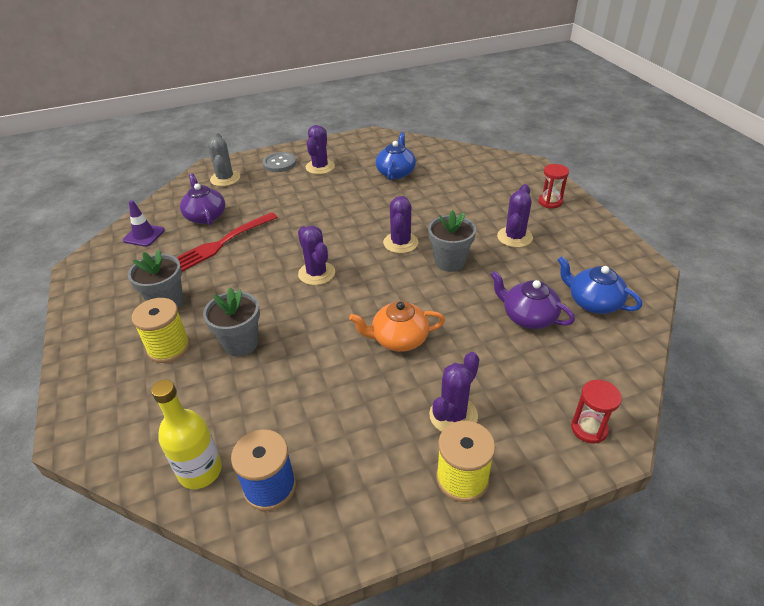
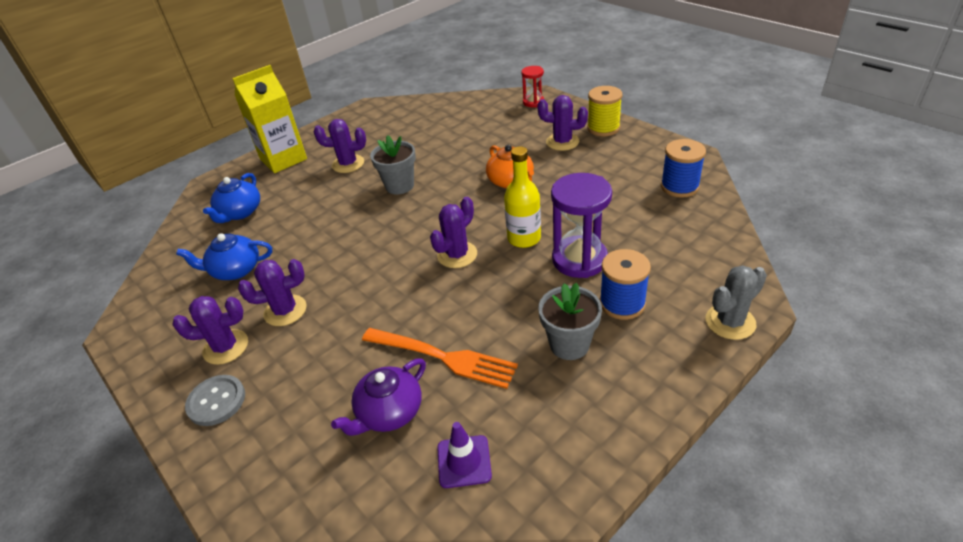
camera: 110 degrees left, 0 degrees up
(169, 348) = (622, 303): yellow spool -> blue spool
(200, 471) = (702, 219): yellow bottle -> yellow bottle (524, 238)
(221, 243) = (443, 357): red fork -> orange fork
(225, 179) = (275, 450): grey cactus -> grey cactus (730, 322)
(241, 343) = (579, 259): grey flower pot -> purple hourglass
(400, 243) = (382, 220): purple cactus -> purple cactus (285, 311)
(528, 316) = (449, 137): purple teapot -> none
(550, 202) = (283, 159): red hourglass -> yellow carton
(593, 302) = (418, 118): blue teapot -> blue teapot (240, 212)

